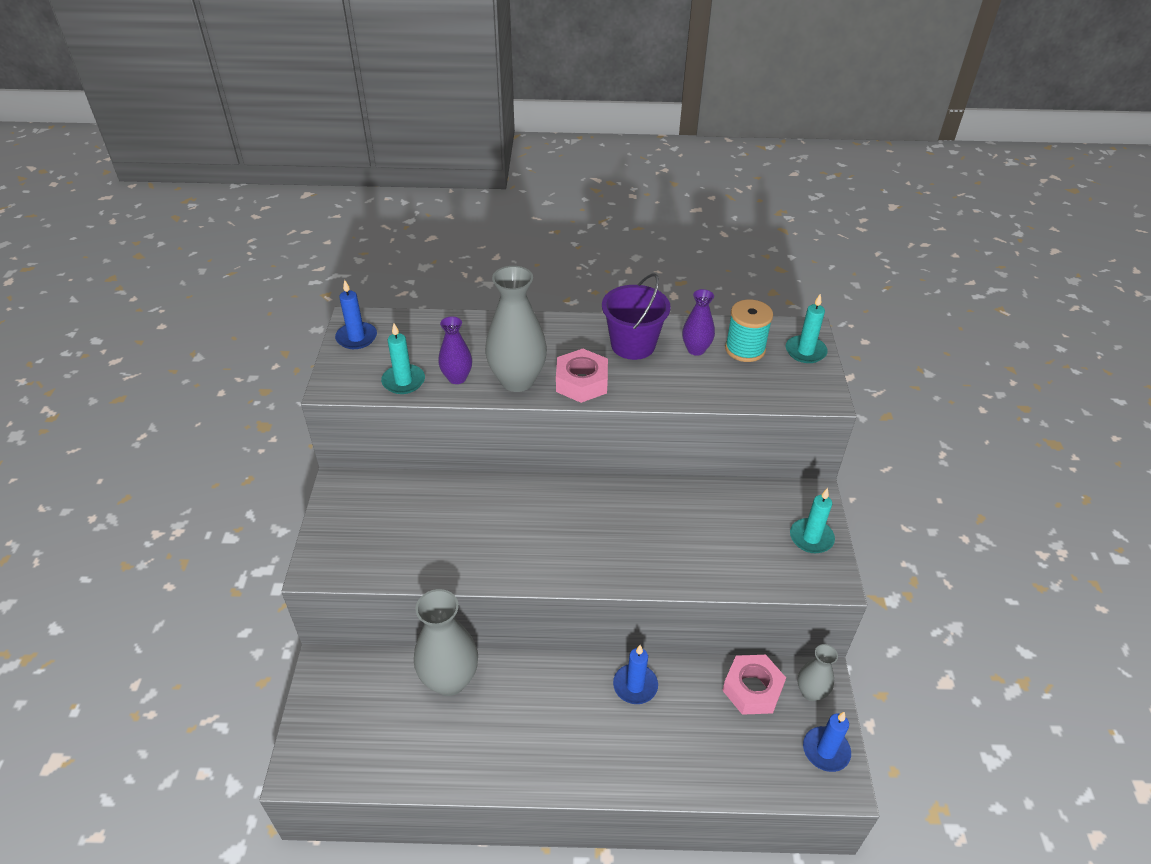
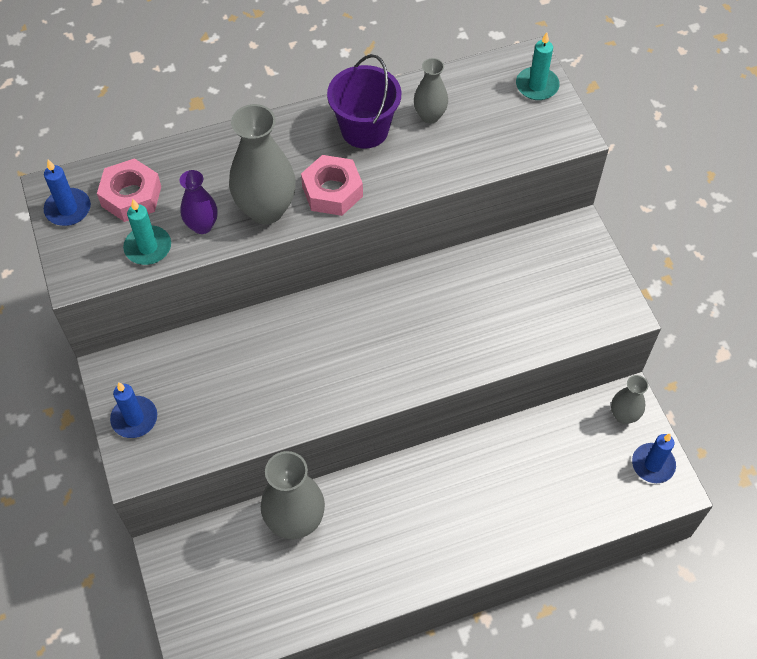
camera: 20 degrees left, 15 degrees up
(635, 685) = (468, 464): blue candle -> blue candle (134, 418)
(696, 349) = (430, 116): purple vase -> grey vase
(745, 349) = (477, 101): turquoise spool -> none
(752, 689) = (572, 430): pink nut -> pink nut (131, 196)
(811, 538) = (591, 276): turquoise candle -> none

